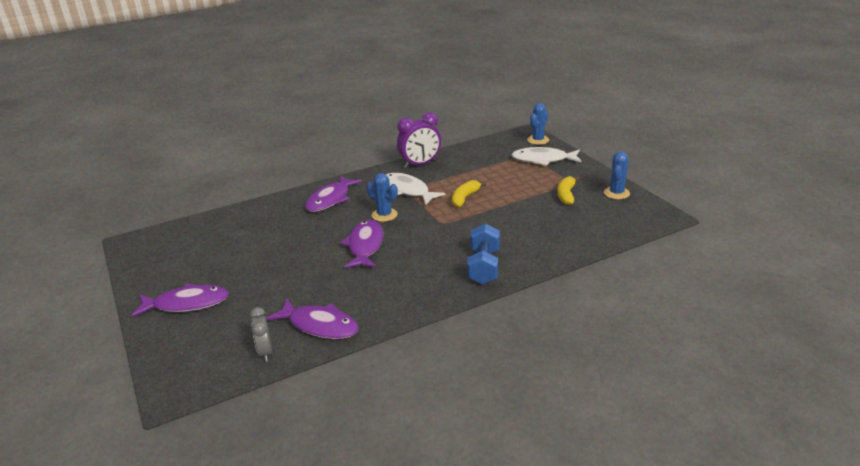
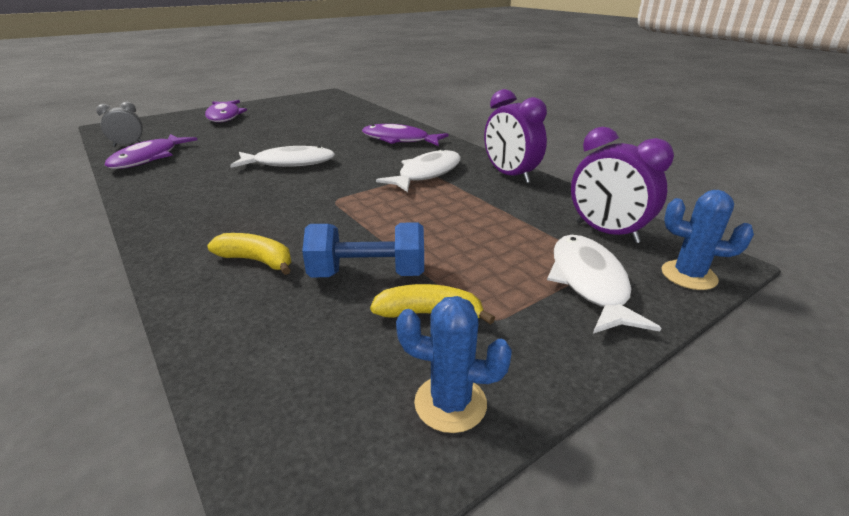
camera: 80 degrees right, 0 degrees up
(365, 246) = (289, 163): purple fish -> white fish
(384, 215) = (360, 166): blue cactus -> none
(465, 198) = (407, 211): yellow banana -> yellow banana (257, 261)
(484, 267) = (199, 233): blue dumbbell -> blue dumbbell (368, 274)
(499, 149) = (606, 232): none -> purple clock

